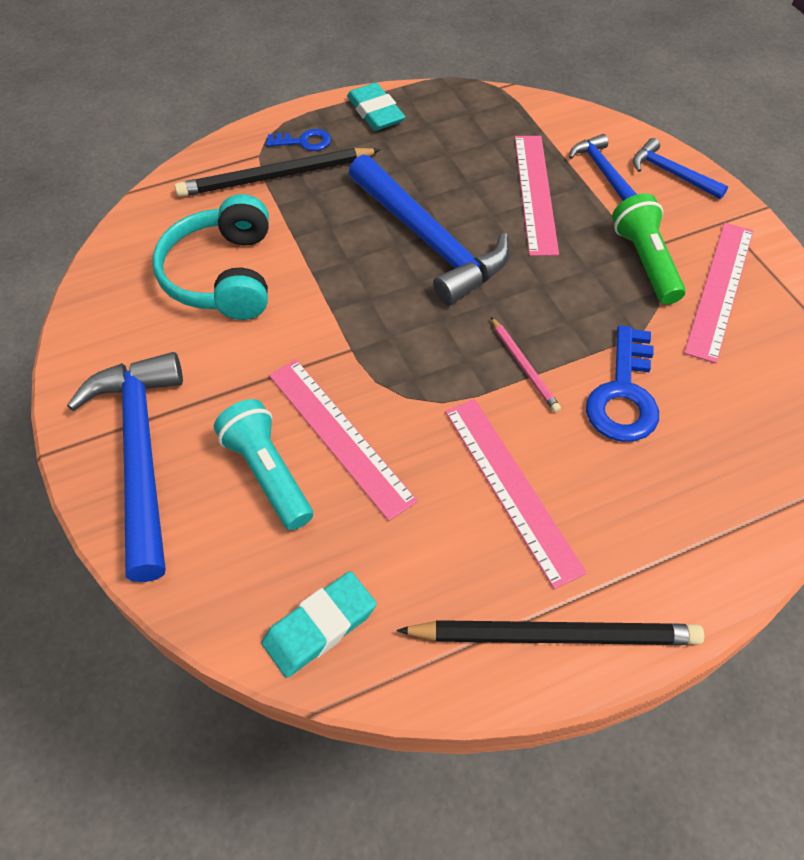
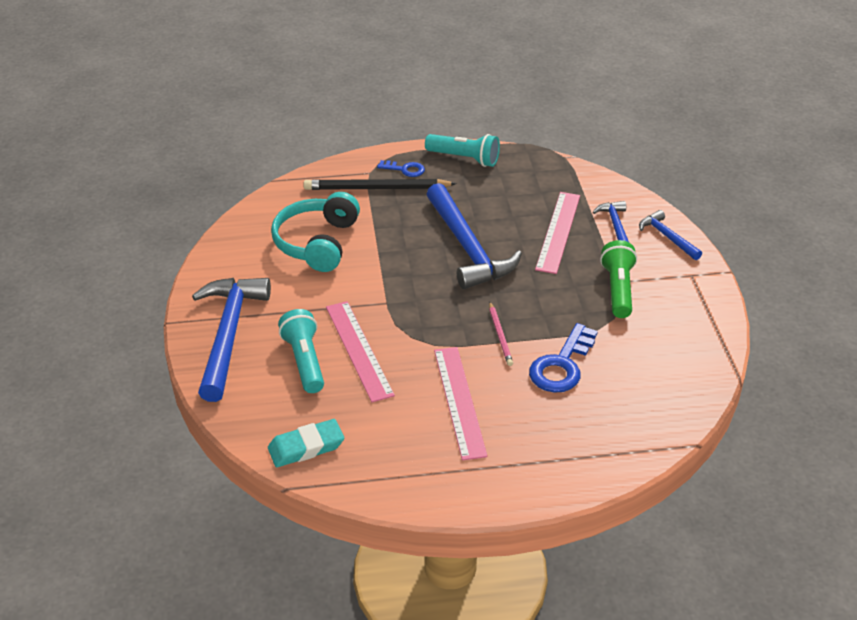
camera: 15 degrees right, 15 degrees down
(375, 112) = (464, 158): turquoise eraser -> turquoise flashlight
(555, 635) = (451, 484): black pencil -> none
(719, 289) = (664, 316): pink ruler -> none

